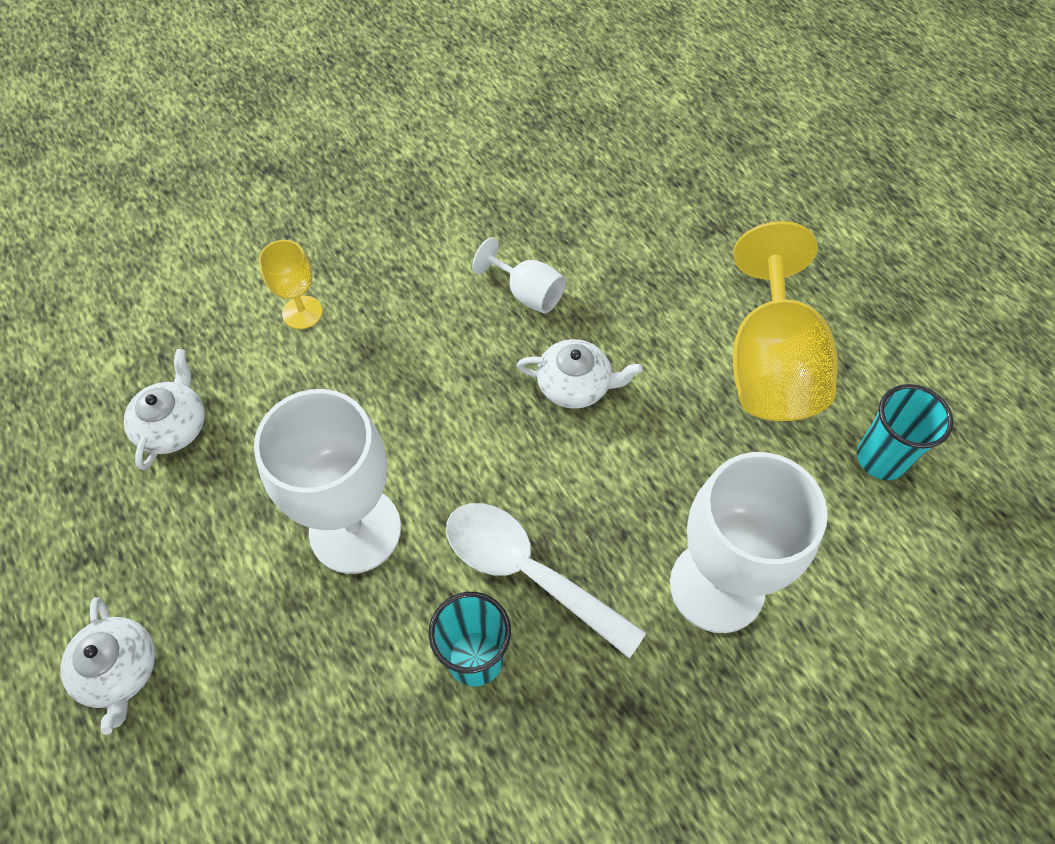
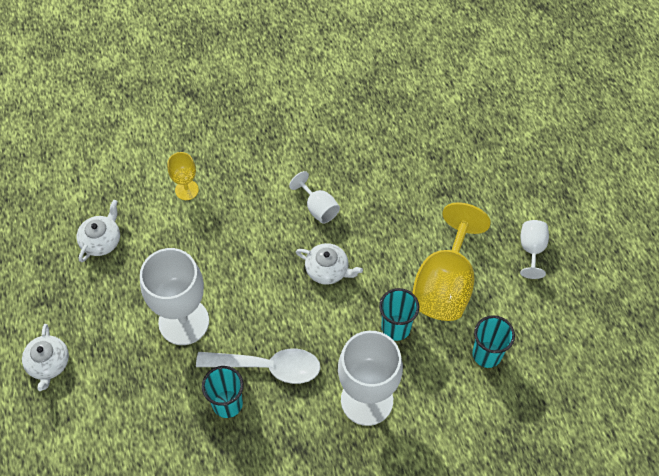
camera: 15 degrees right, 0 degrees up
(527, 572) = (268, 367): white spoon -> white spoon turned 135 degrees clockwise
(719, 451) = (396, 327): none -> turquoise cup
(879, 282) = (531, 249): none -> white goblet

